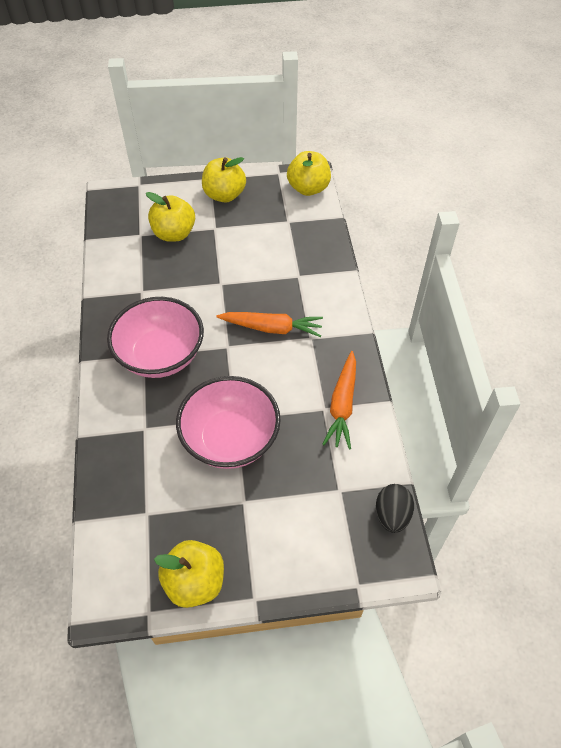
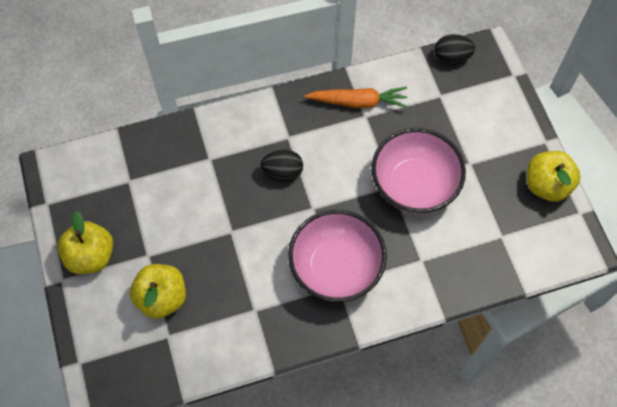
camera: 100 degrees left, 10 degrees up
(272, 328) = (283, 172): orange carrot -> black egg
(308, 188) = (72, 168): yellow apple -> none

